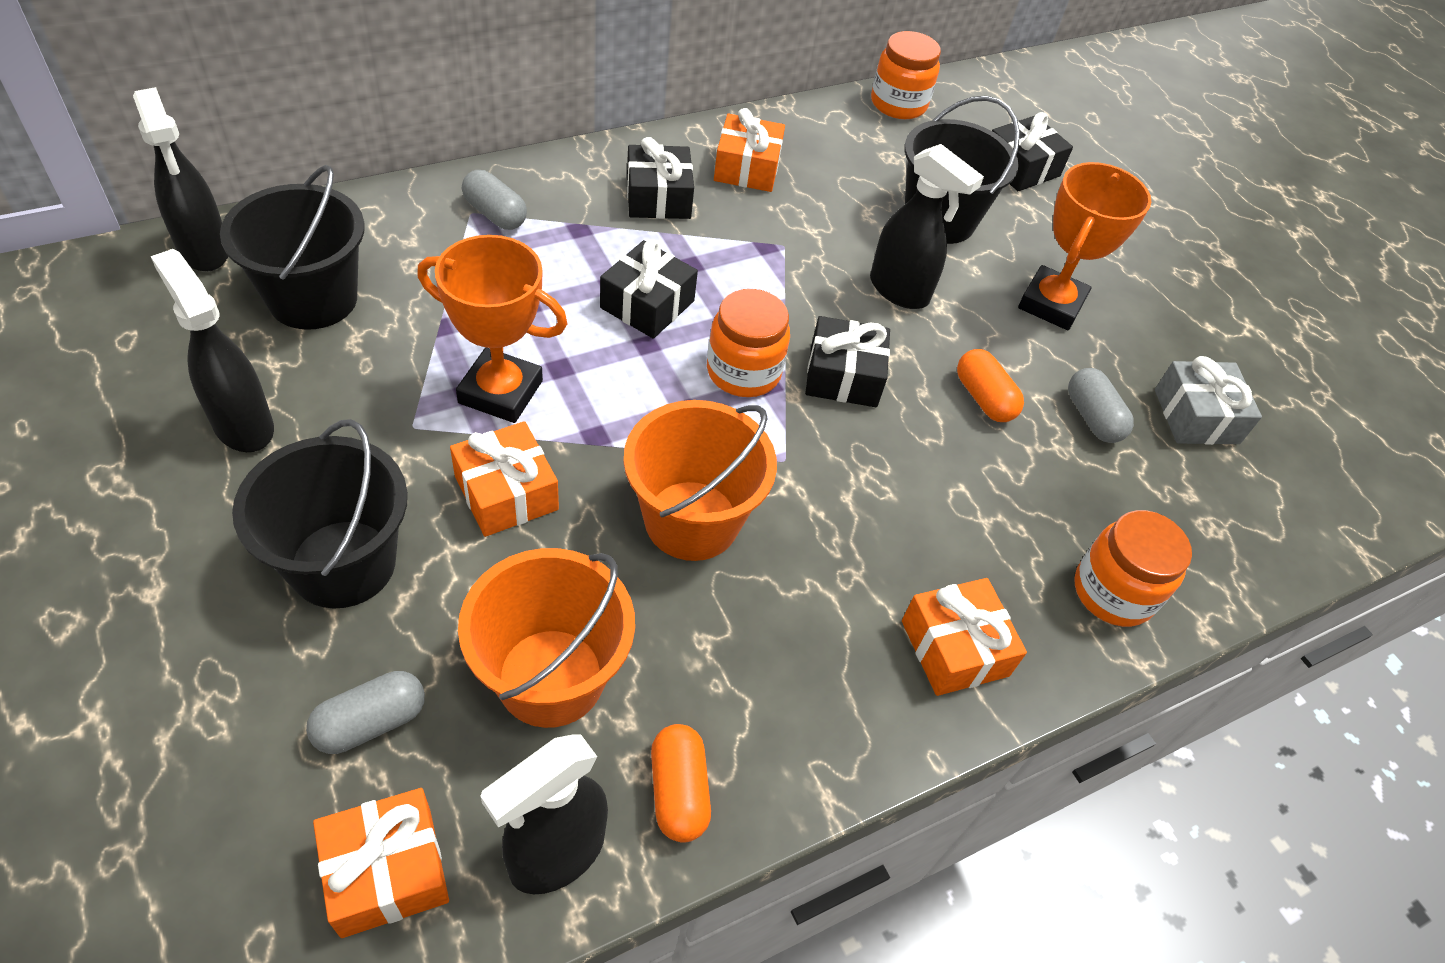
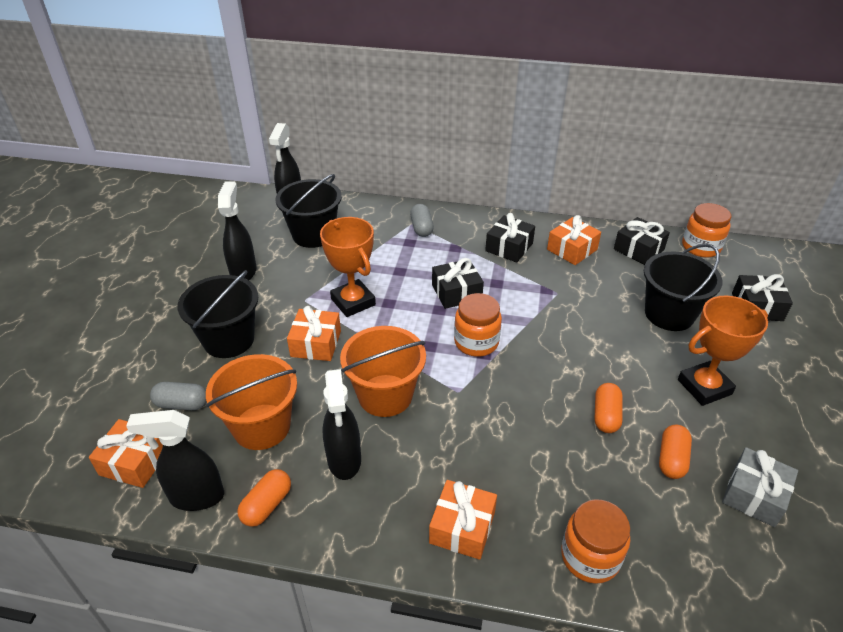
camera: 45 degrees right, 10 degrees down
(843, 376) = (529, 367): black gift -> black gift (638, 249)
(899, 291) = (606, 340): black spray bottle -> black spray bottle (344, 460)
(1092, 418) = (671, 459): grey capsule -> orange capsule

